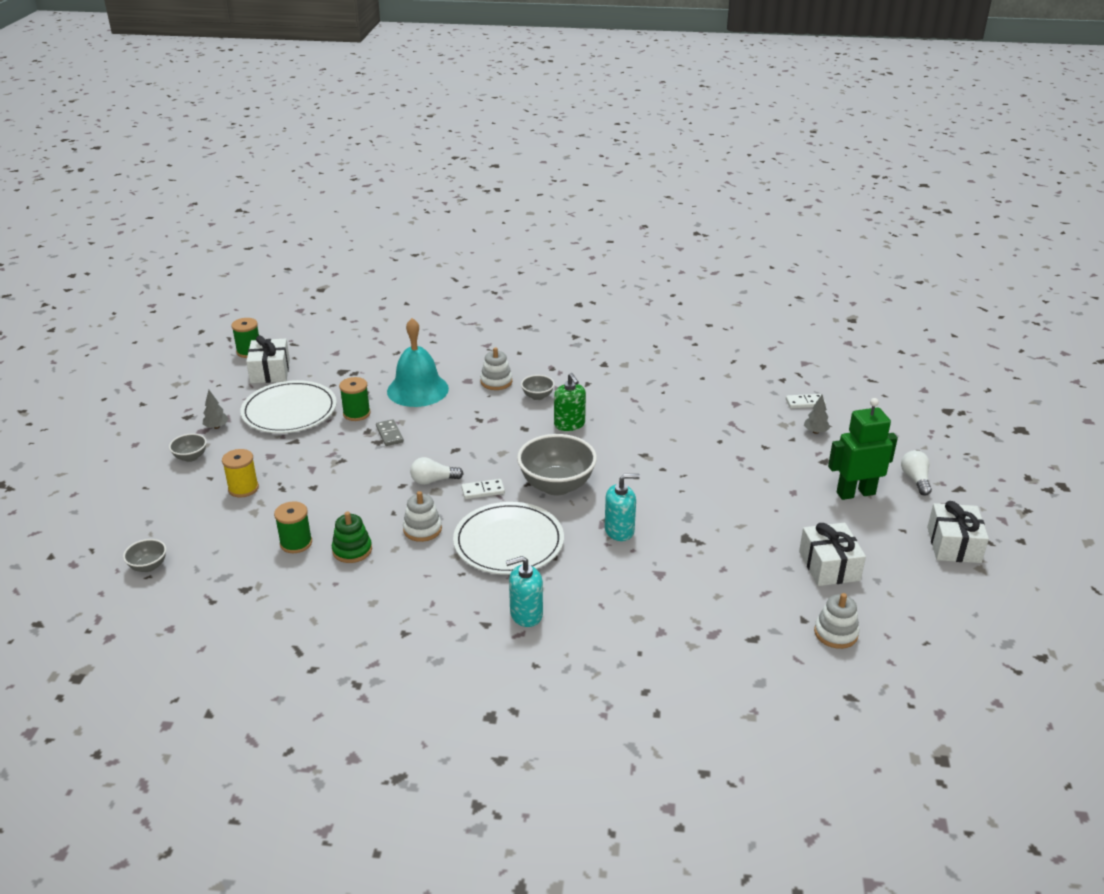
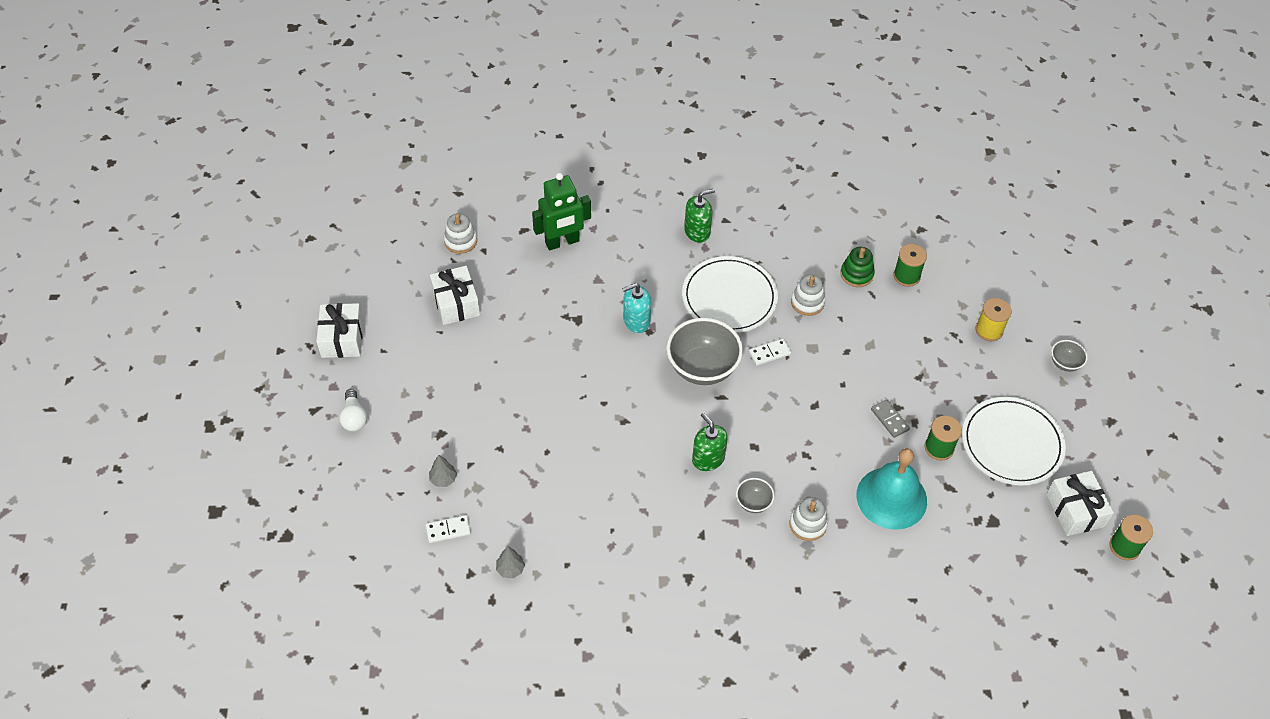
camera: 170 degrees right, 20 degrees up
(148, 566) = (1010, 241): grey bowl -> none
(216, 427) = (1070, 409): grey tree -> grey tree (510, 569)
(433, 480) = (820, 360): white light bulb -> none
(526, 614) = (697, 231): turquoise soap dispenser -> green soap dispenser
(855, 493) = (417, 392): green robot -> green robot (562, 242)

